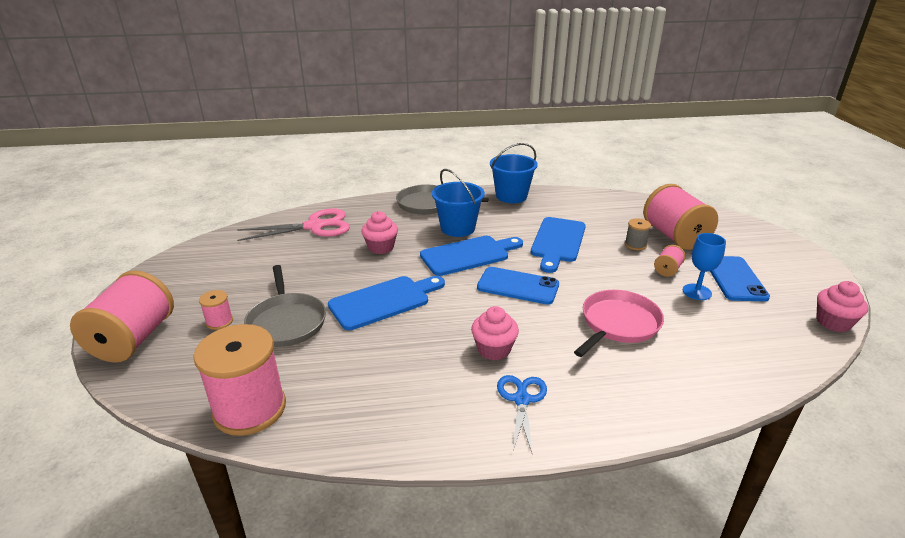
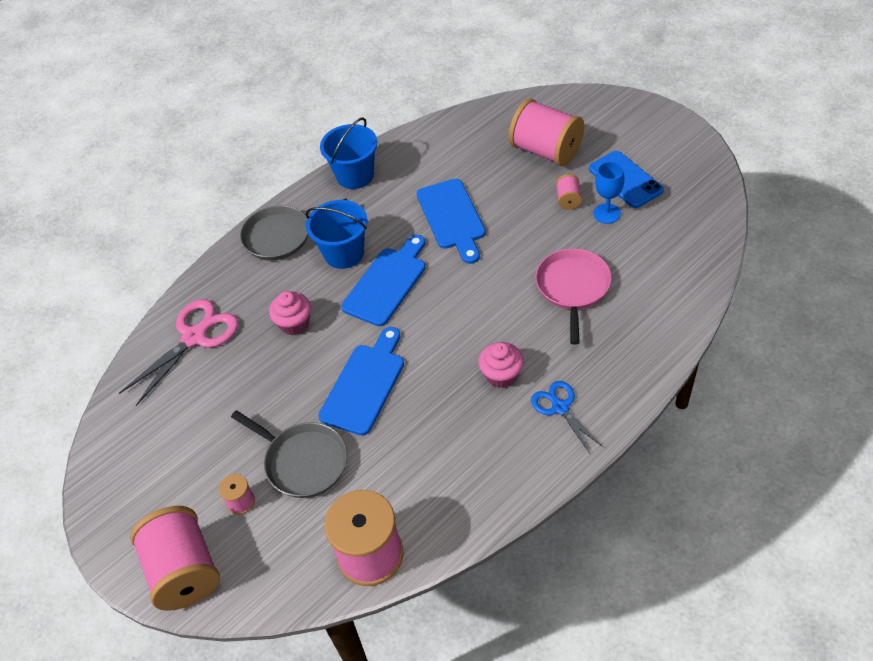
camera: 30 degrees left, 20 degrees up
(518, 286) = (463, 295): blue phone -> none
(635, 245) = (521, 182): grey spool -> none
(833, 322) = (719, 189): pink cupcake -> none

